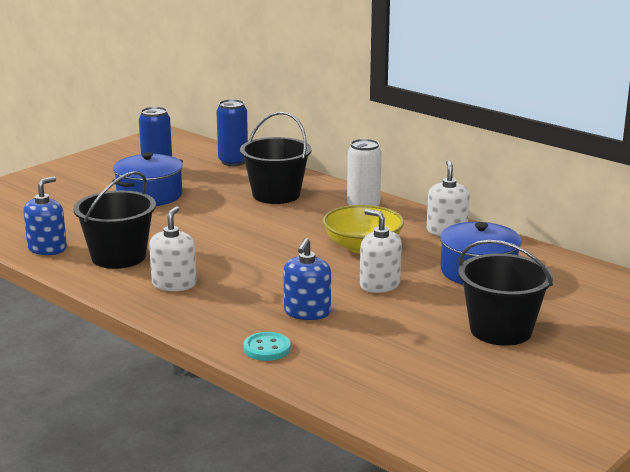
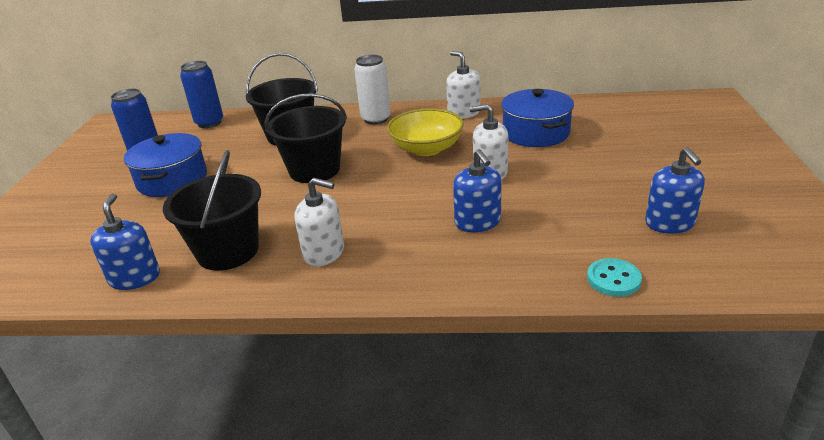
camera: 35 degrees left, 10 degrees up
(174, 284) = (324, 252): white soap dispenser -> white soap dispenser turned 135 degrees clockwise
(267, 348) = (502, 272): turquoise button -> turquoise button (613, 279)
(452, 379) = (670, 223): none -> blue soap dispenser
(500, 330) = (627, 169): black bucket -> black bucket (314, 170)

